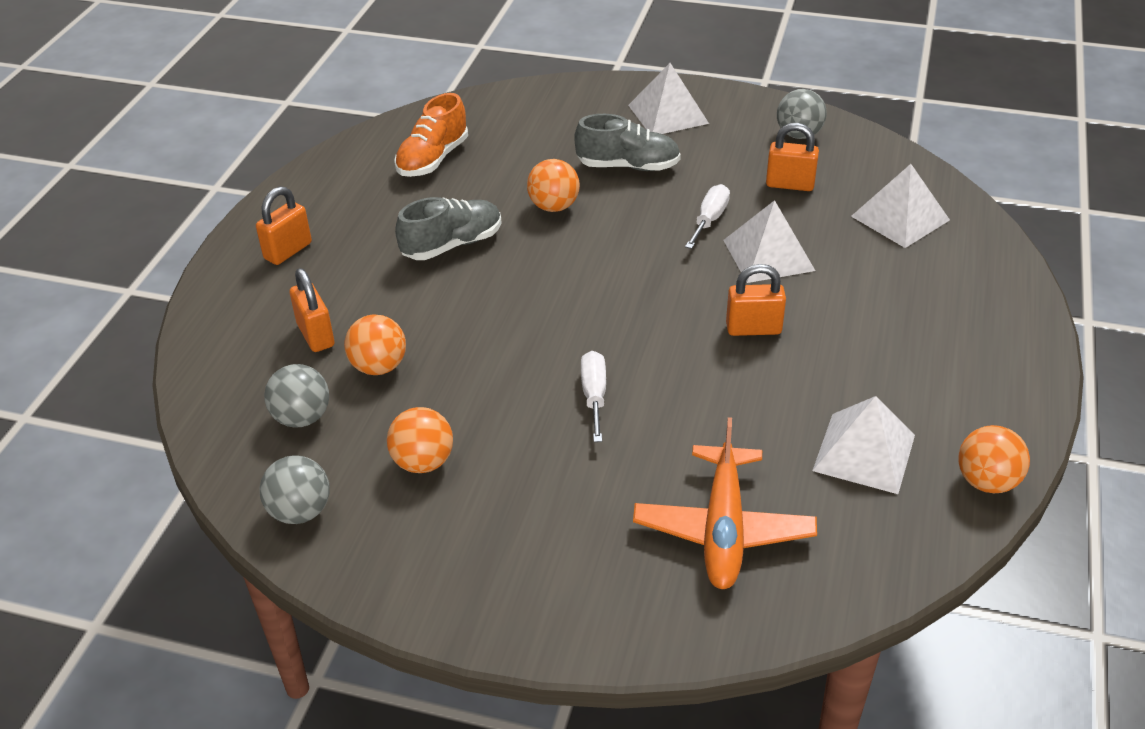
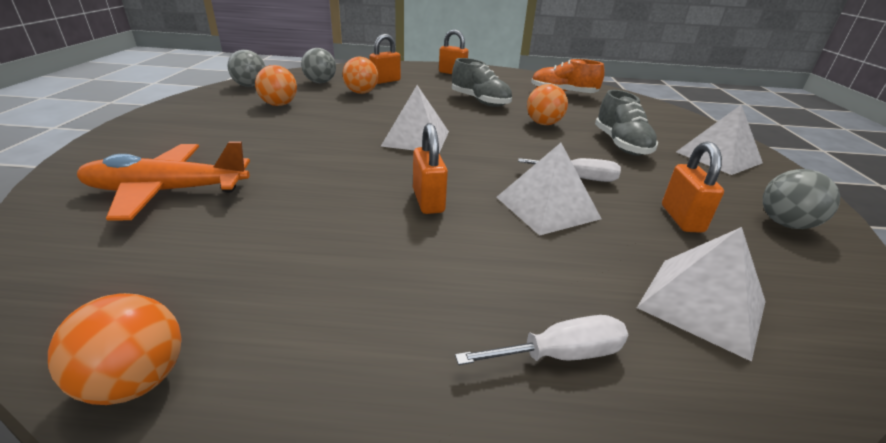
camera: 75 degrees right, 10 degrees down
(594, 396) = (335, 142): white screwdriver -> white screwdriver (560, 354)
(864, 452) = (235, 267): white pyramid -> white pyramid (416, 138)

